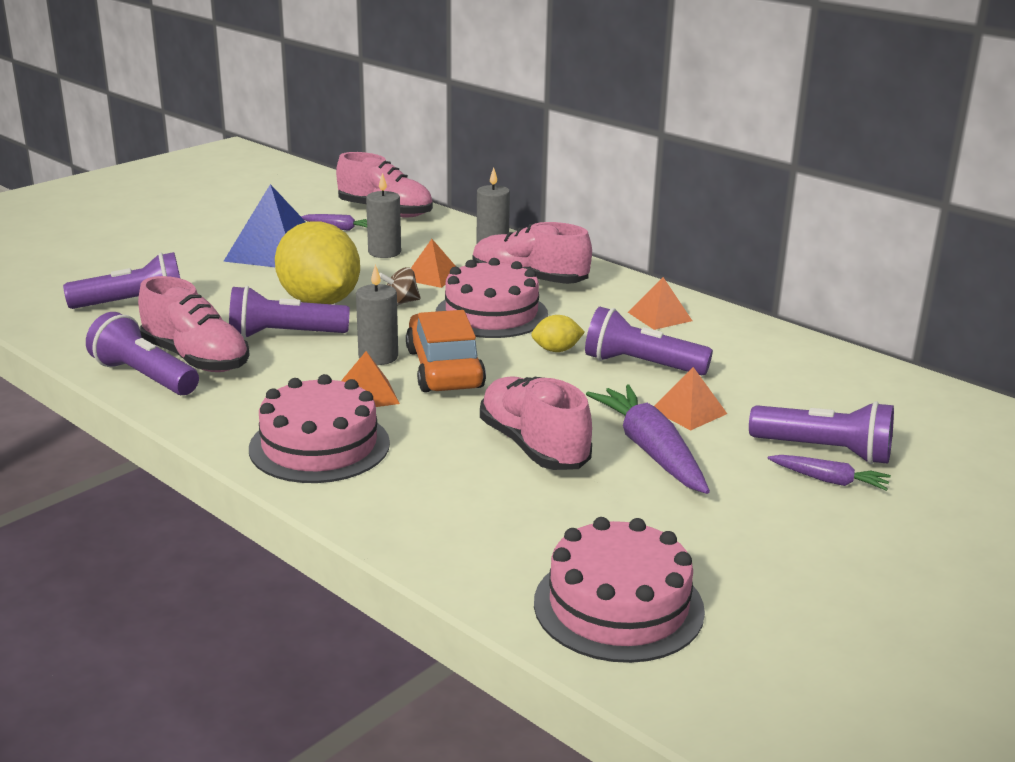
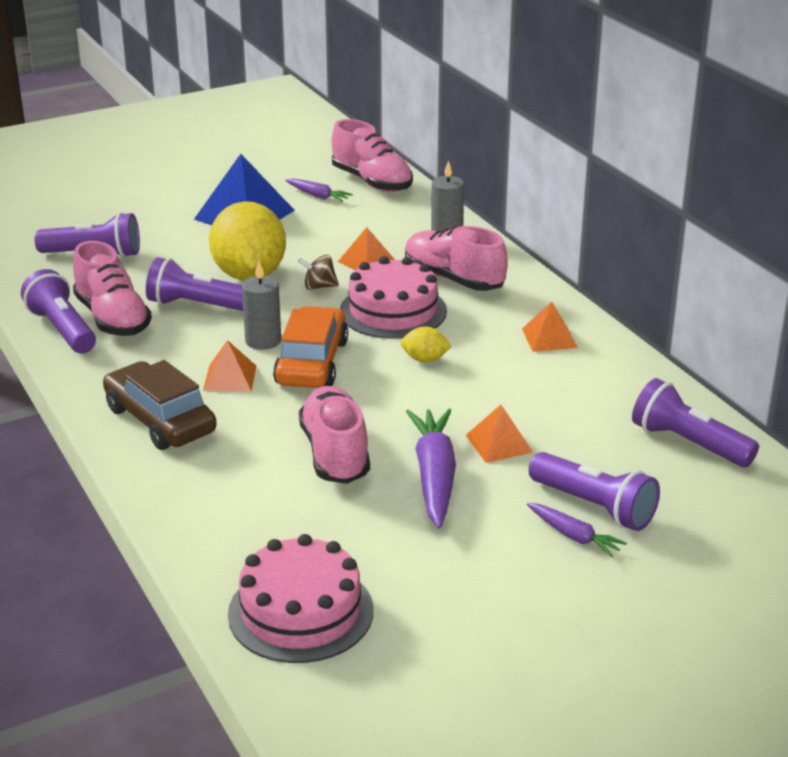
camera: 20 degrees right, 5 degrees up
(319, 446) = (160, 420): pink cake -> brown car
(384, 252) = (341, 229): grey candle -> none
(641, 365) = (491, 388): purple flashlight -> purple flashlight (688, 443)

